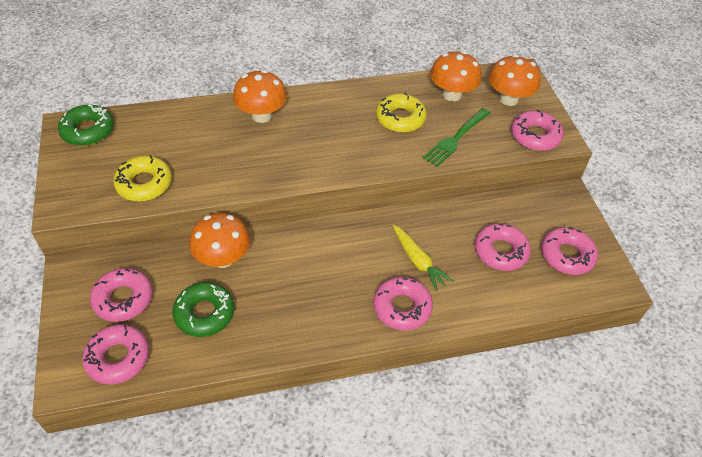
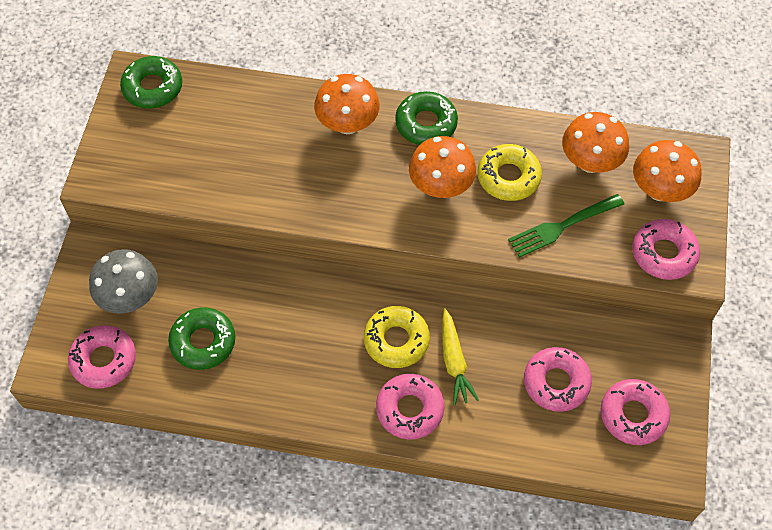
camera: 25 degrees right, 10 degrees up
(123, 299) = (130, 297): pink donut -> grey mushroom
(144, 184) = (188, 176): yellow donut -> yellow donut (396, 340)
(223, 258) = (245, 284): orange mushroom -> orange mushroom (441, 186)
(322, 101) = (426, 124): none -> green donut

